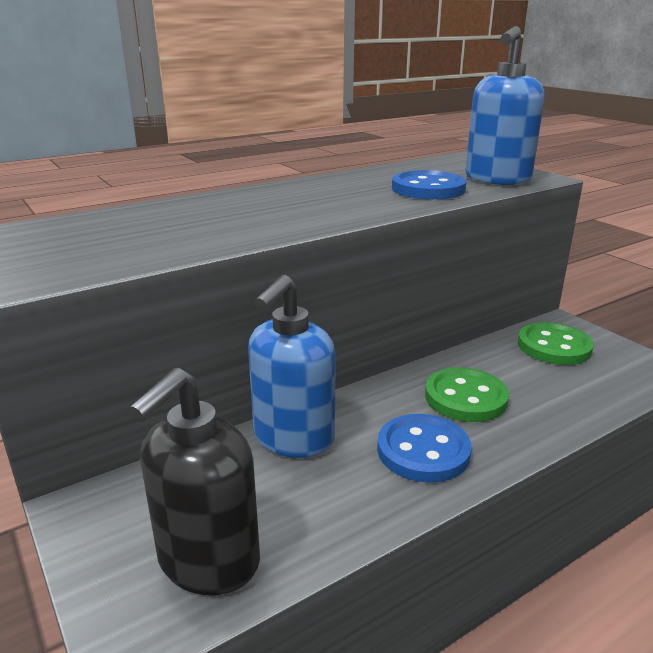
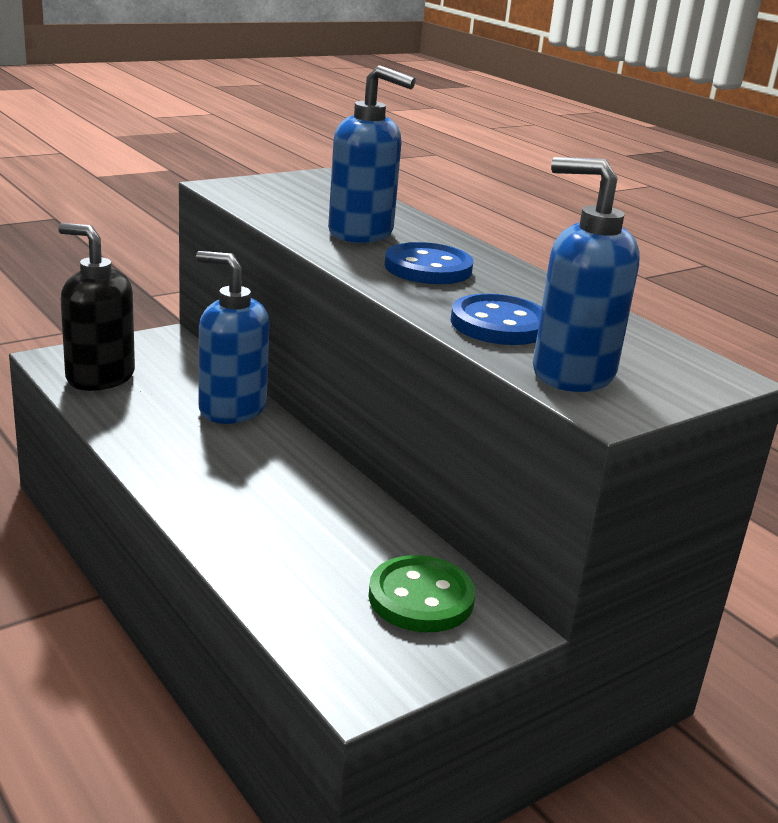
camera: 85 degrees right, 0 degrees up
(222, 219) = (361, 233): none -> blue soap dispenser
(423, 451) = (200, 467): blue button -> blue button (428, 268)
(465, 397) = (290, 504): green button -> none

